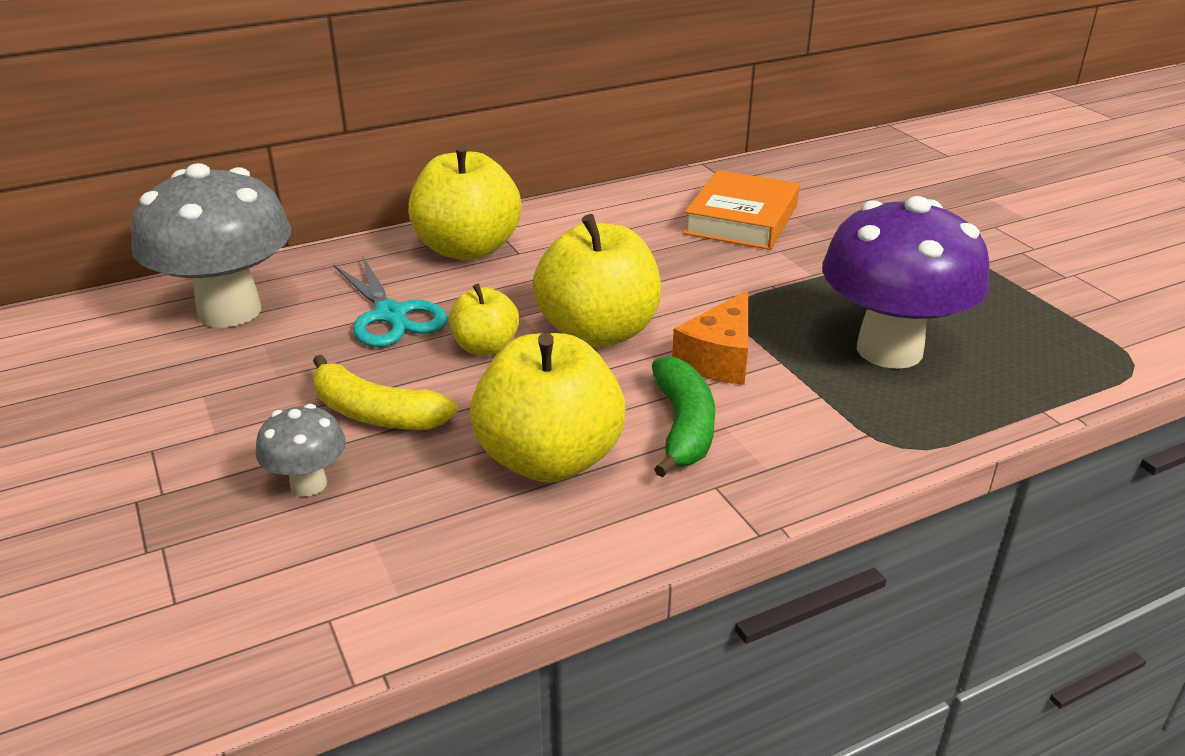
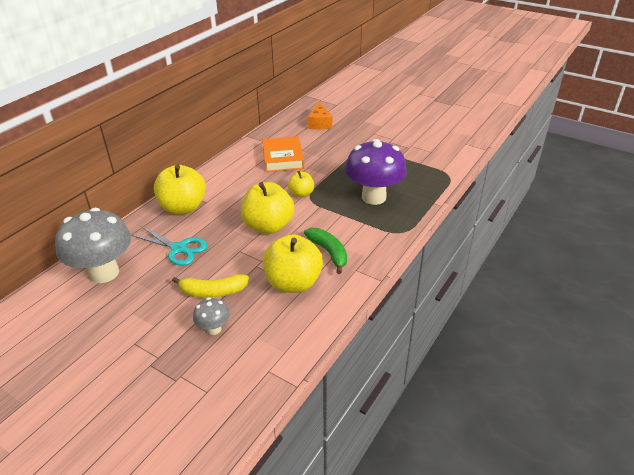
camera: 30 degrees left, 5 degrees up
(485, 347) = (231, 248): yellow apple -> yellow apple (301, 194)
(719, 358) = (320, 221): orange cheese -> orange cheese (319, 123)

